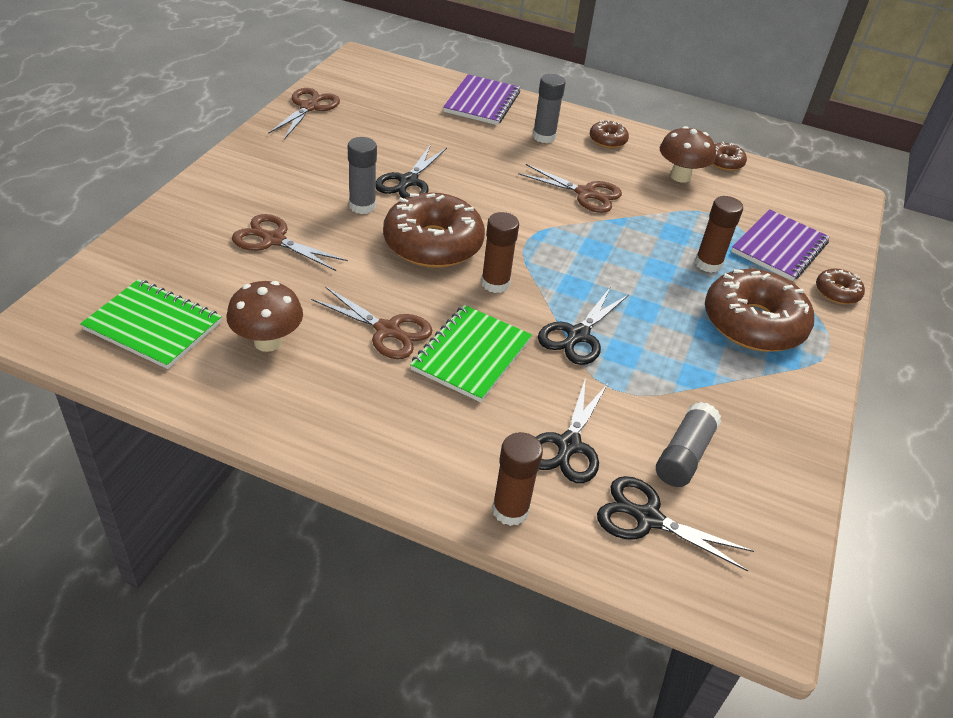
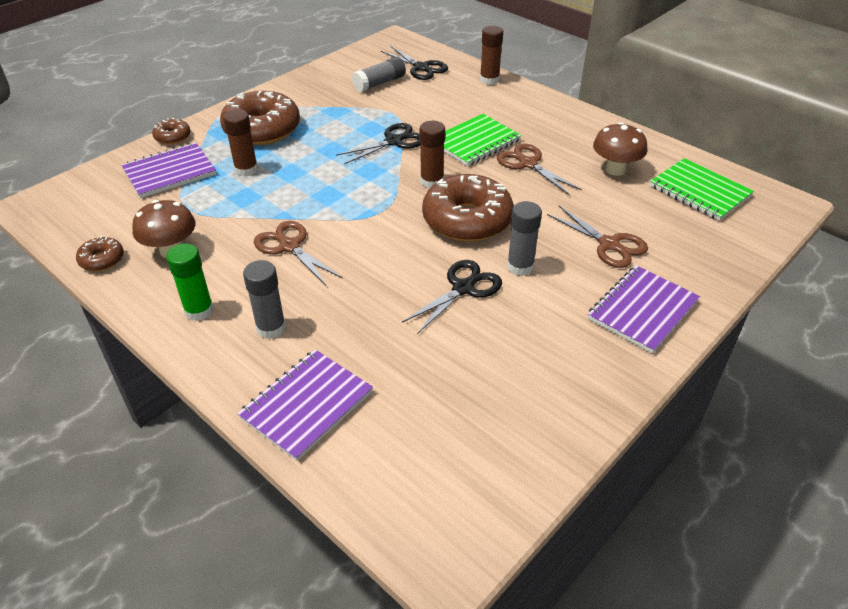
camera: 155 degrees left, 0 degrees up
(241, 185) = (642, 310): none -> purple notebook
(309, 107) = (554, 433): brown scissors -> none
(568, 445) = (441, 96): black scissors -> none
(607, 140) = (199, 310): brown donut -> green glue stick

